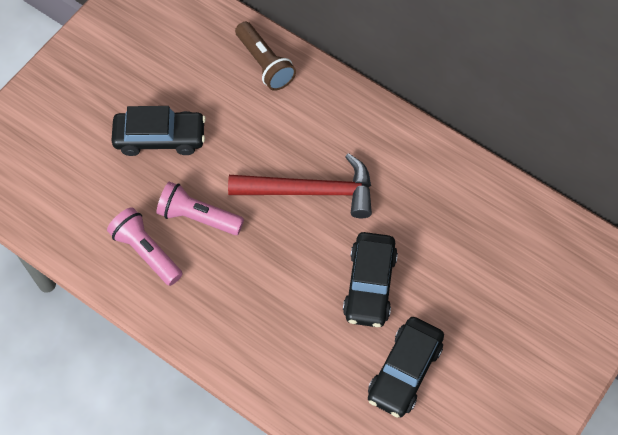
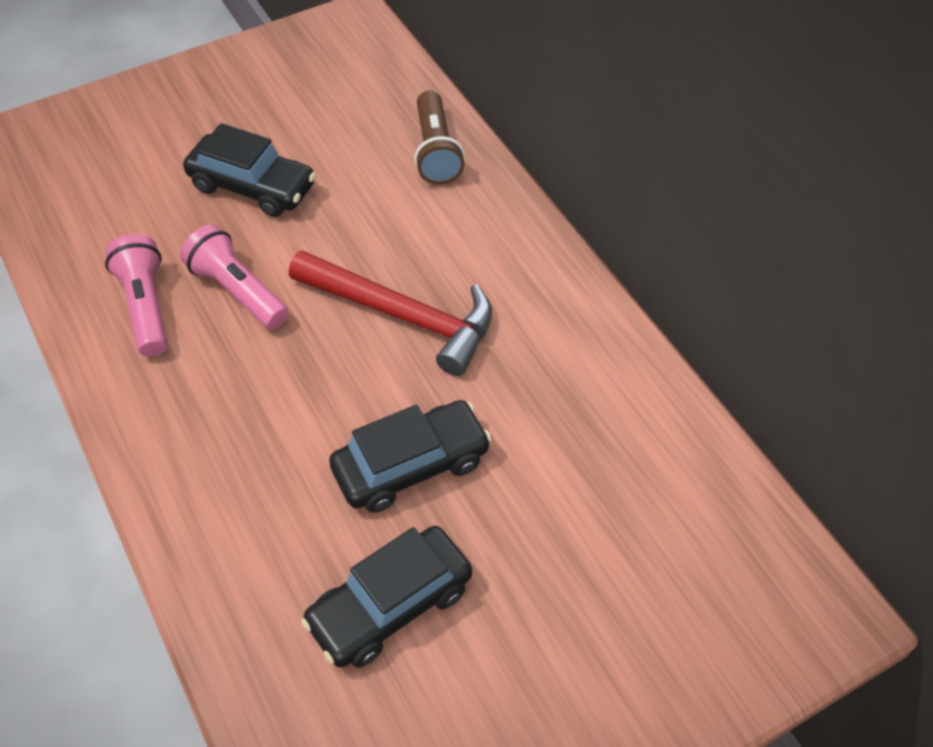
camera: 25 degrees right, 10 degrees down
(370, 285) = (411, 465): black car -> black car turned 150 degrees counterclockwise

